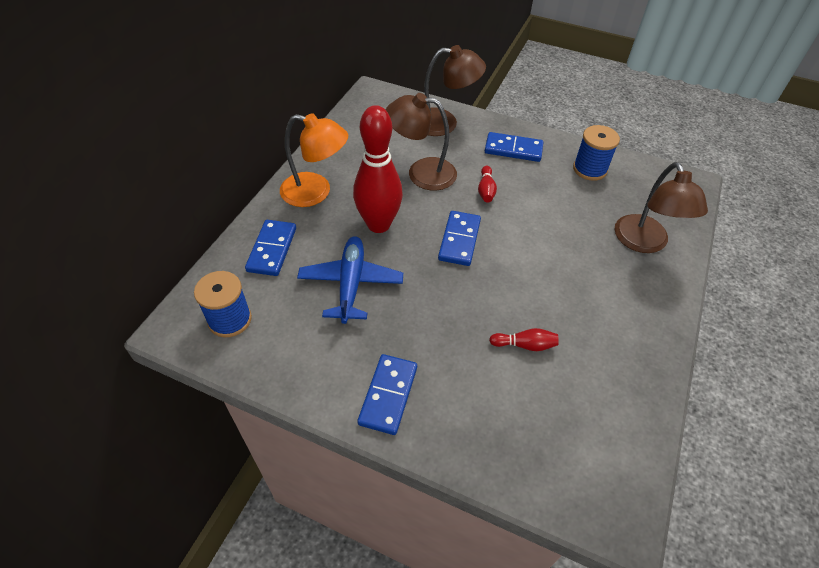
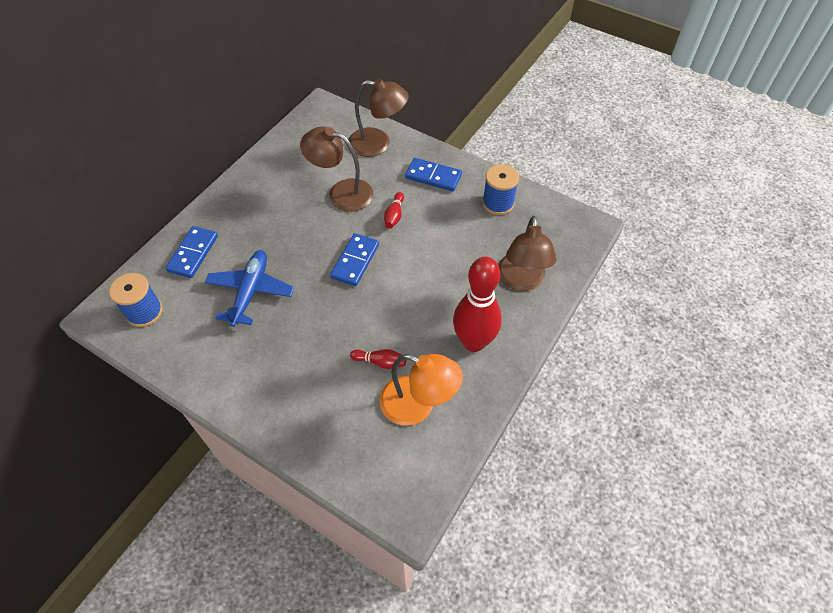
camera: 10 degrees right, 5 degrees up
(315, 192) = (243, 203): orange lamp -> orange lamp (418, 405)
(378, 224) = (289, 239): red bowling pin -> red bowling pin (473, 342)
(388, 395) = (254, 390): blue domino -> none

